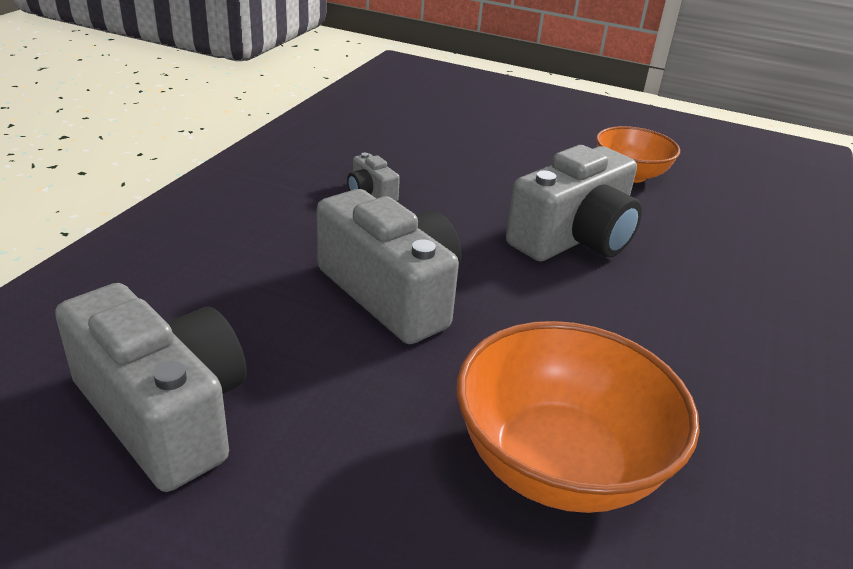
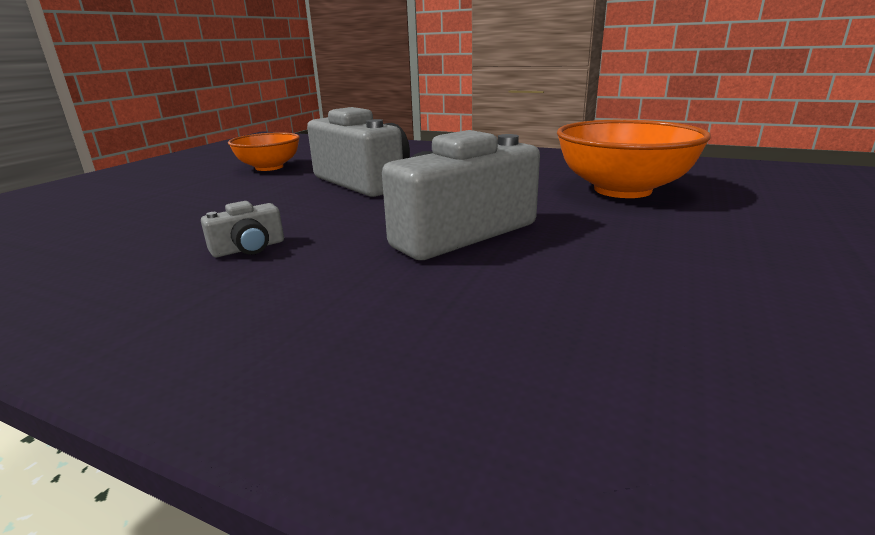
camera: 85 degrees left, 10 degrees down
(164, 413) = (716, 317): grey camera -> none

